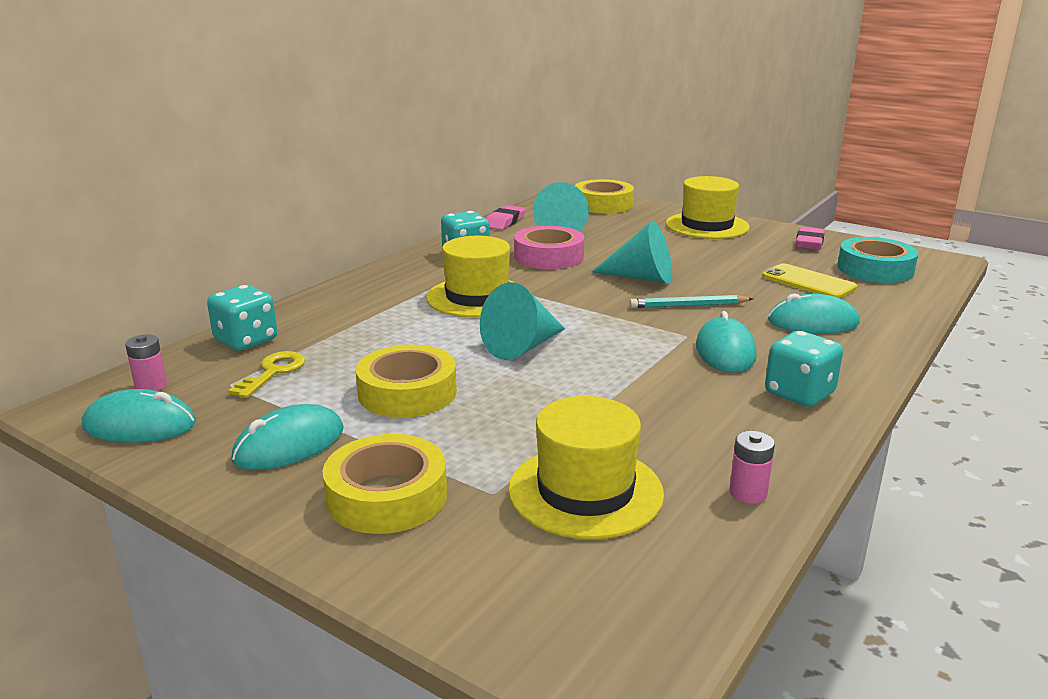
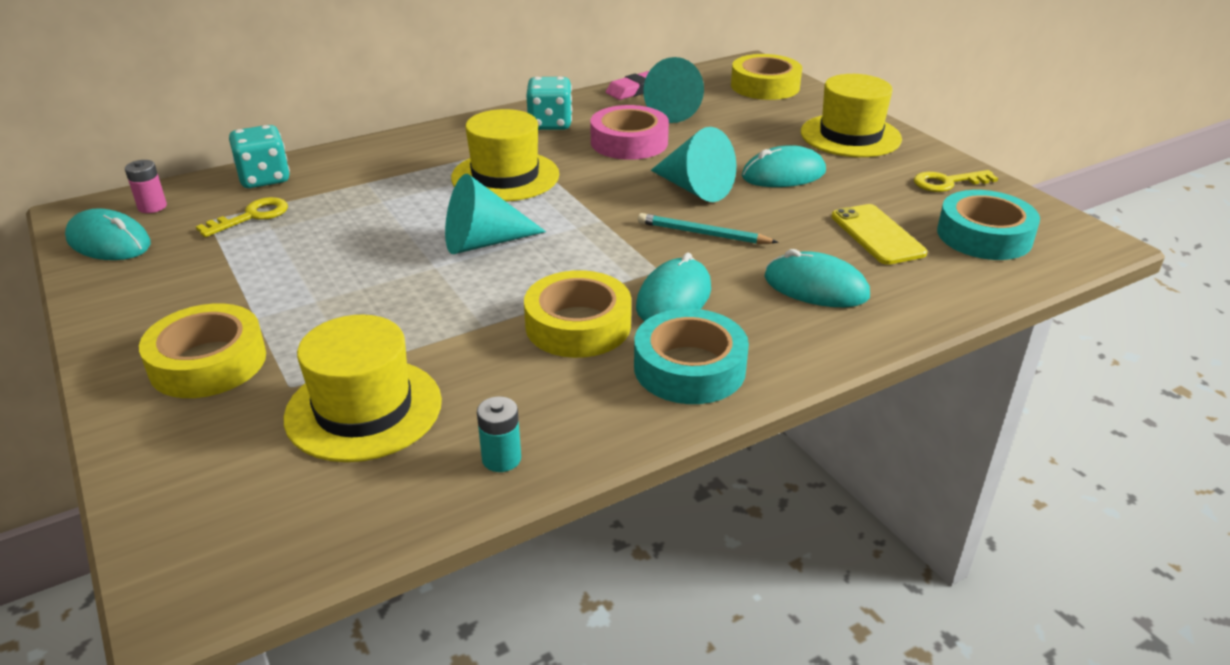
camera: 25 degrees right, 10 degrees up
(289, 445) = (190, 291): turquoise mouse -> turquoise mouse (783, 174)
(407, 392) = (332, 265): yellow tape -> yellow tape (578, 325)
(748, 493) = (501, 459): pink battery -> turquoise battery
(799, 393) = (689, 368): turquoise dice -> turquoise tape
(809, 243) = (947, 182): pink eraser -> yellow key

